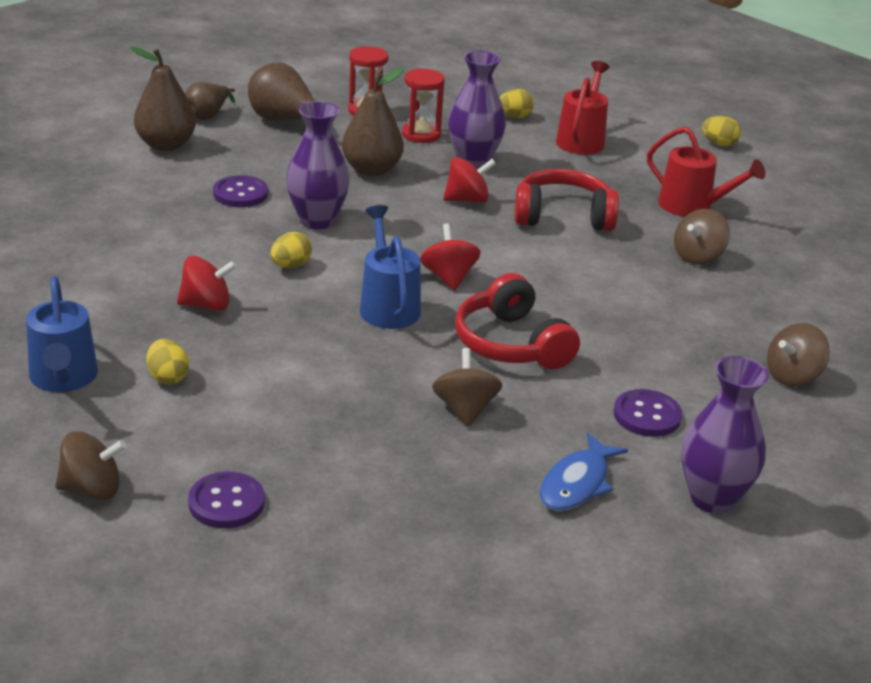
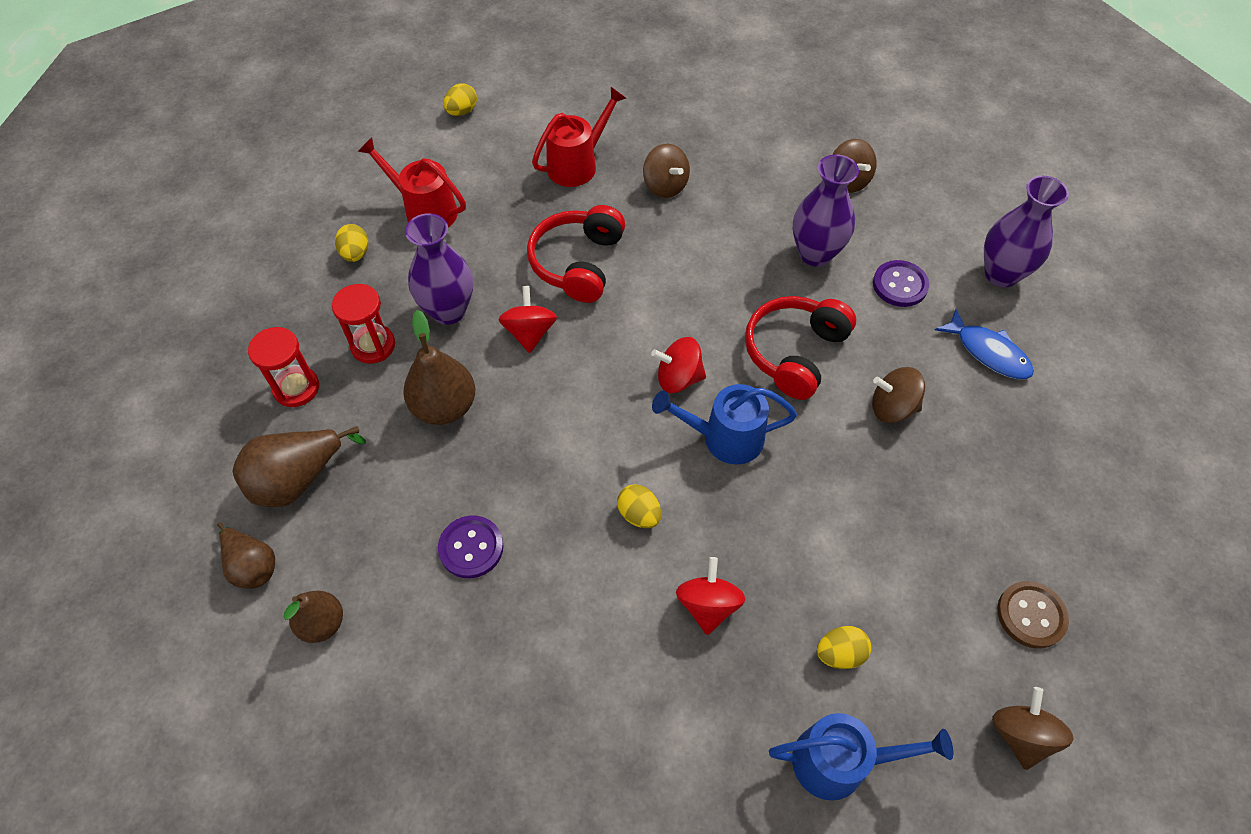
camera: 75 degrees left, 25 degrees up
(166, 145) = (322, 623): brown pear -> brown pear, size x0.65
(226, 502) = (1031, 615): purple button -> brown button
(317, 220) = (547, 476): purple vase -> purple vase (815, 254)
(511, 344) = (794, 353): red headphones -> red headphones turned 135 degrees clockwise

